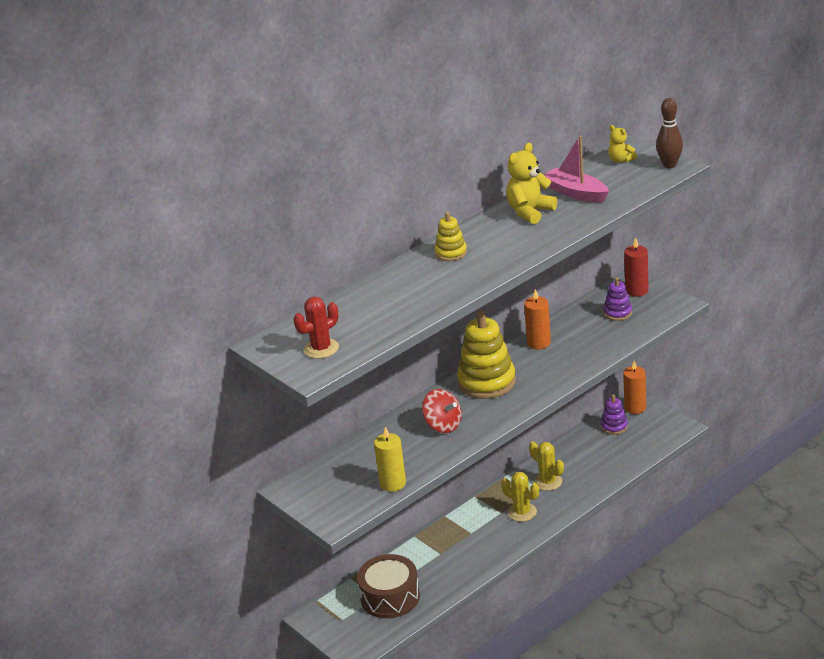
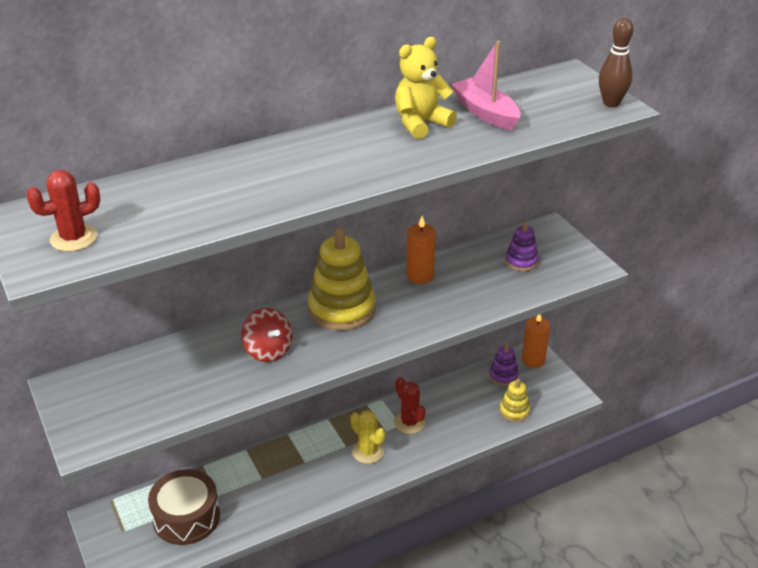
camera: 10 degrees right, 5 degrees up
(393, 483) = (174, 411): yellow candle -> none
(451, 253) = (302, 152): yellow stacking toy -> yellow stacking toy (514, 411)
(548, 482) = (409, 422): yellow cactus -> red cactus
(621, 160) = (556, 86): yellow teddy bear -> none
(636, 290) = (553, 240): red candle -> none

